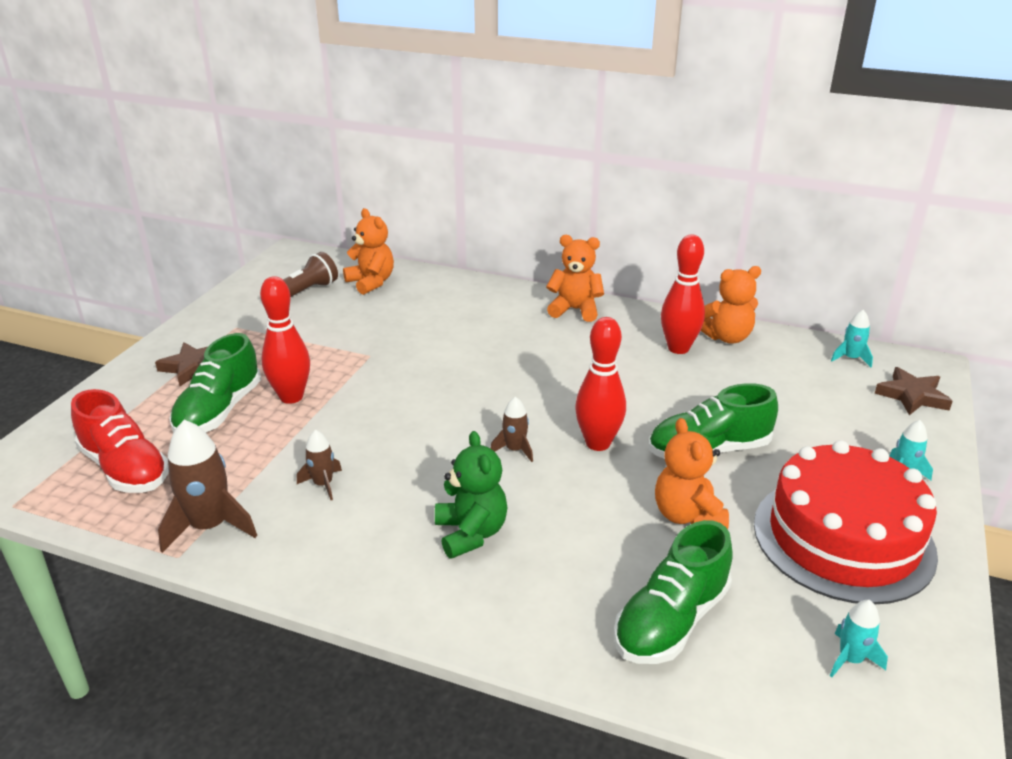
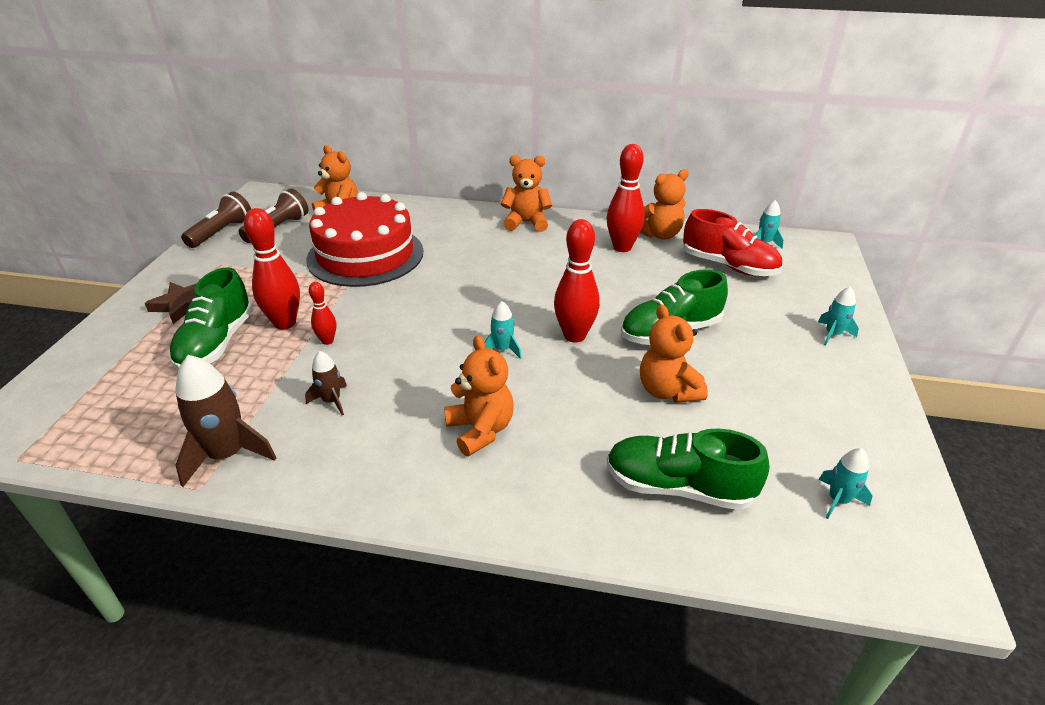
camera: 10 degrees left, 5 degrees up
(125, 469) = (131, 408): red shoe -> red shoe (728, 266)
(244, 292) = (221, 232): none -> brown flashlight
(331, 420) = (327, 341): none -> red bowling pin
(471, 533) = (480, 430): green teddy bear -> orange teddy bear
(514, 450) = (502, 349): brown rocket -> turquoise rocket
(671, 621) = (678, 487): green shoe -> green shoe turned 75 degrees clockwise
(843, 538) = (801, 394): red cake -> red cake (365, 255)
(912, 396) = (821, 269): brown star -> none

